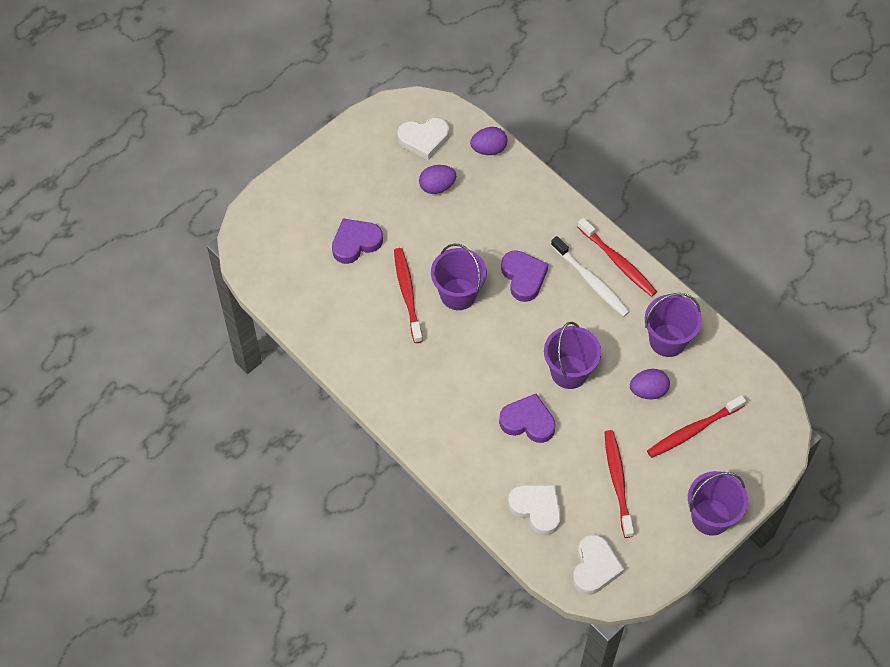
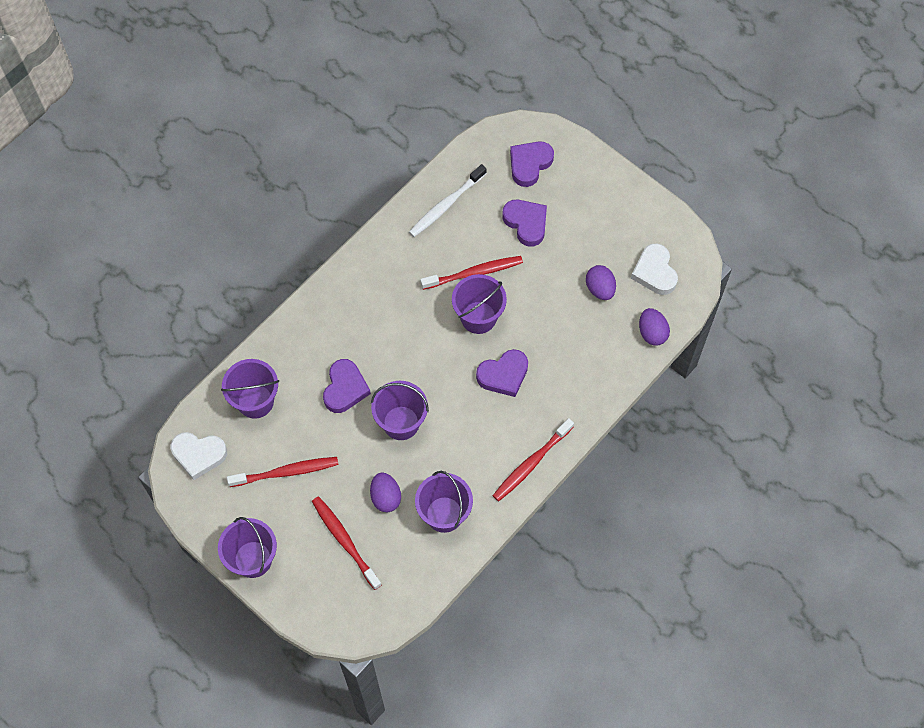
camera: 85 degrees right, 5 degrees up
(287, 233) = (529, 164): none -> purple heart
(536, 509) = (255, 401): white heart -> purple bucket
(591, 281) = (506, 438): white toothbrush -> white toothbrush (446, 205)

